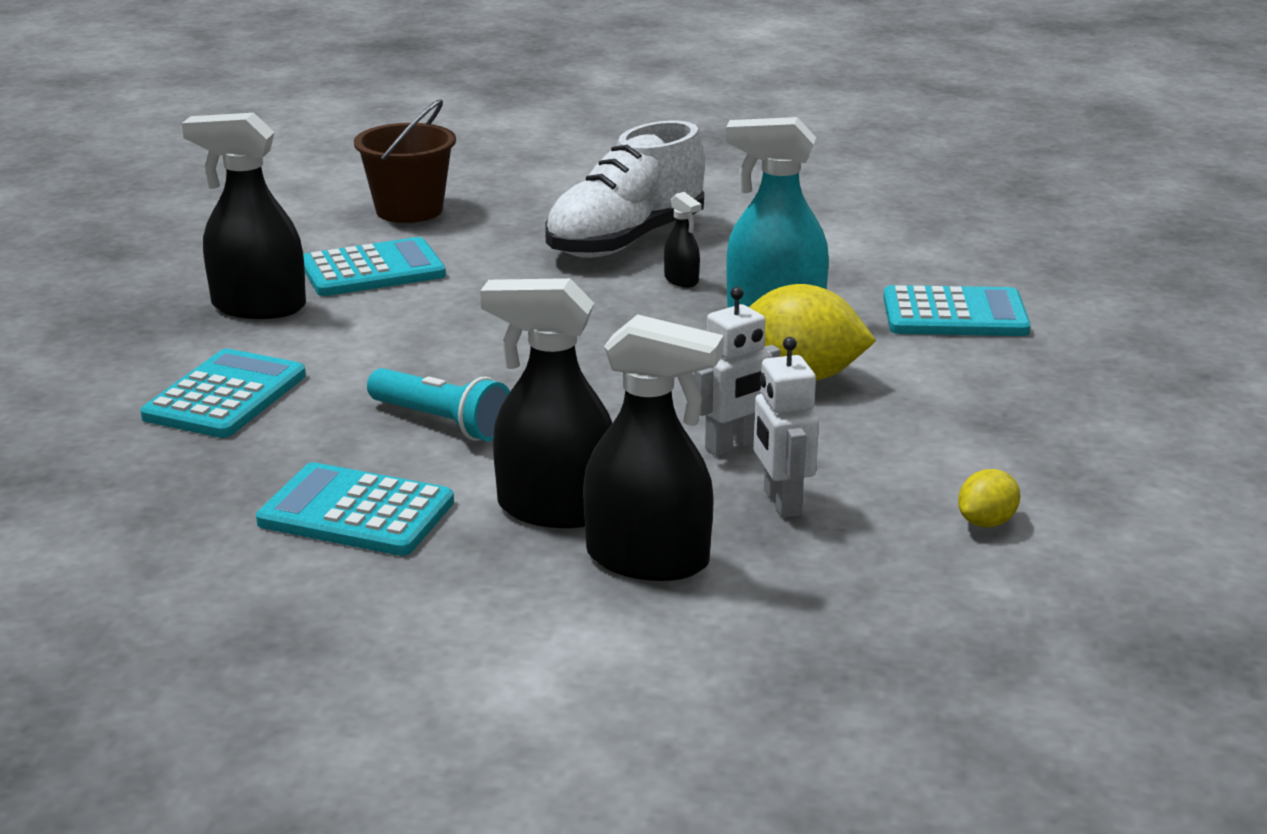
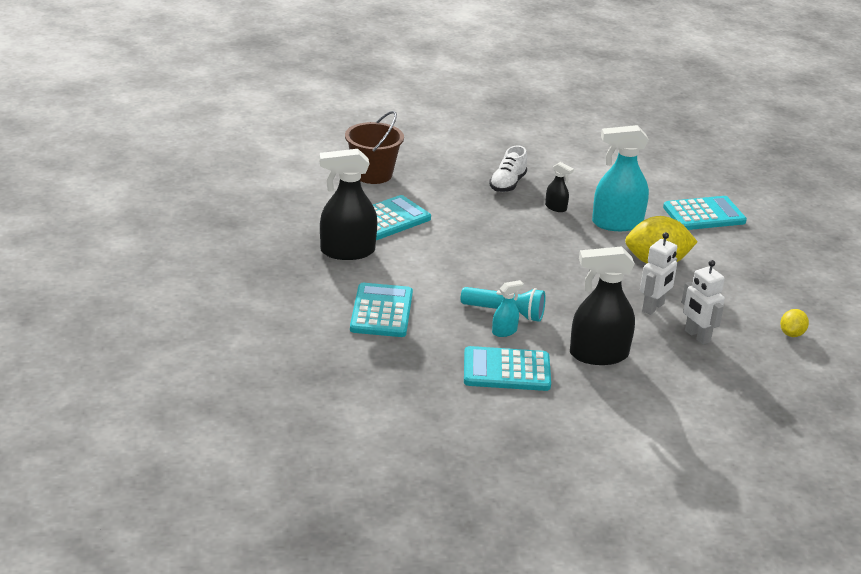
camera: 20 degrees left, 5 degrees up
(412, 451) = (504, 331): none -> turquoise spray bottle
(625, 241) = (507, 184): white shoe -> white shoe, size x0.54
(648, 560) = (660, 375): black spray bottle -> none

